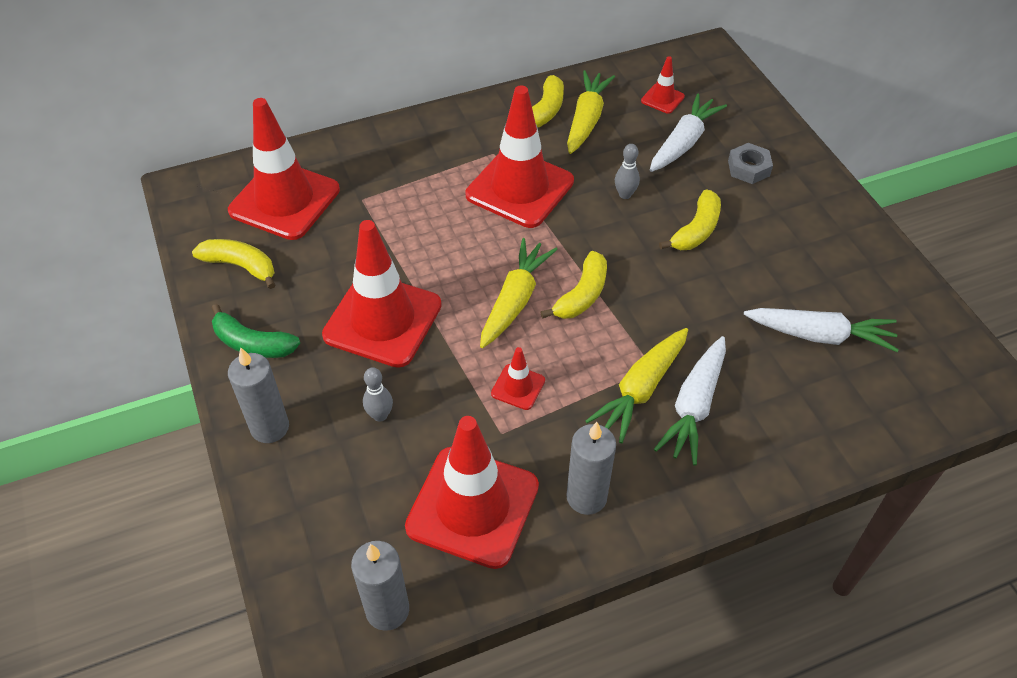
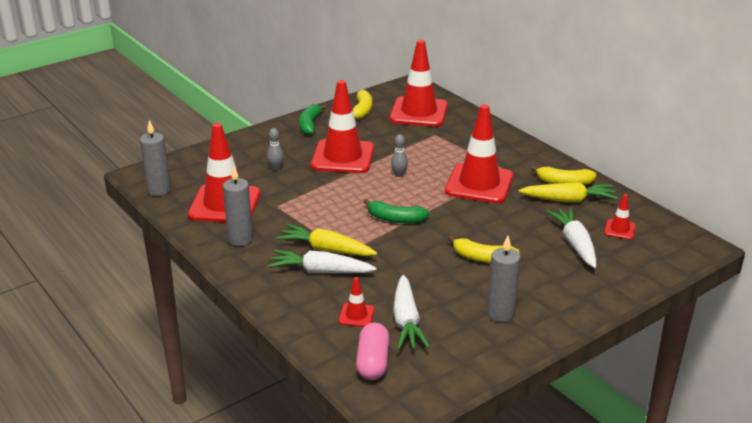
camera: 75 degrees right, 20 degrees down
(270, 427) = (258, 140): grey candle -> grey candle (500, 314)
(515, 300) = (379, 196): yellow carrot -> none
(518, 387) = (311, 206): red traffic cone -> red traffic cone (356, 315)
(581, 295) = (395, 219): yellow banana -> green banana
(625, 194) = (500, 224): grey bowling pin -> grey bowling pin (399, 174)
(683, 142) = (575, 244): white carrot -> white carrot turned 120 degrees counterclockwise
(748, 168) = (567, 276): grey nut -> none
(899, 387) = (373, 362): none -> pink capsule

